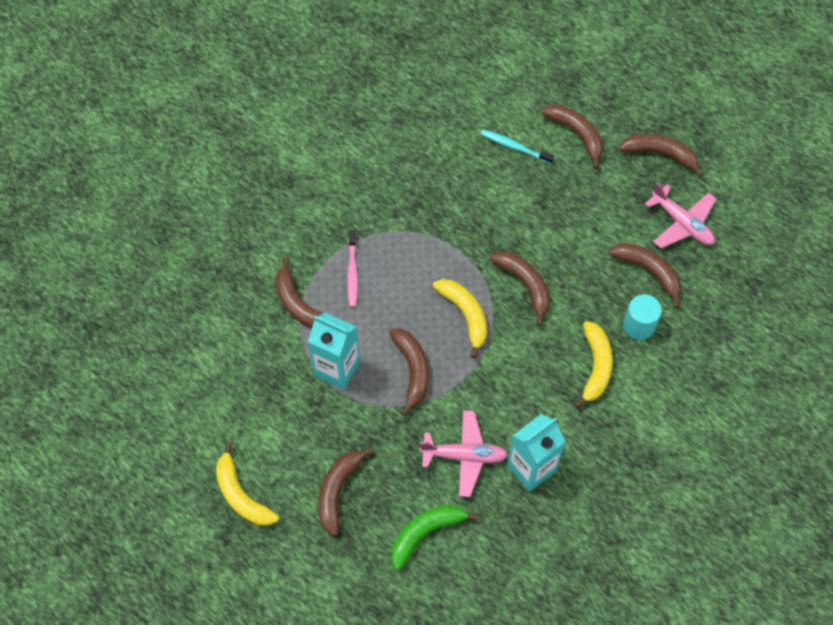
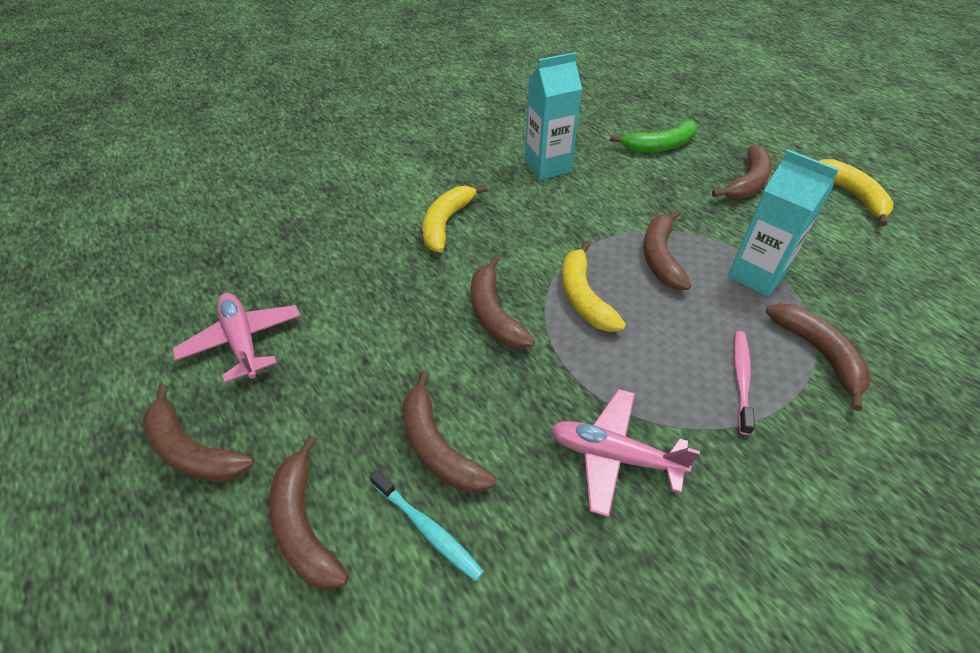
camera: 165 degrees left, 15 degrees down
(464, 456) = (613, 184): pink plane -> pink plane (614, 456)
(639, 325) = (376, 247): turquoise cylinder -> none
(649, 271) = (327, 296): brown banana -> brown banana (438, 447)

